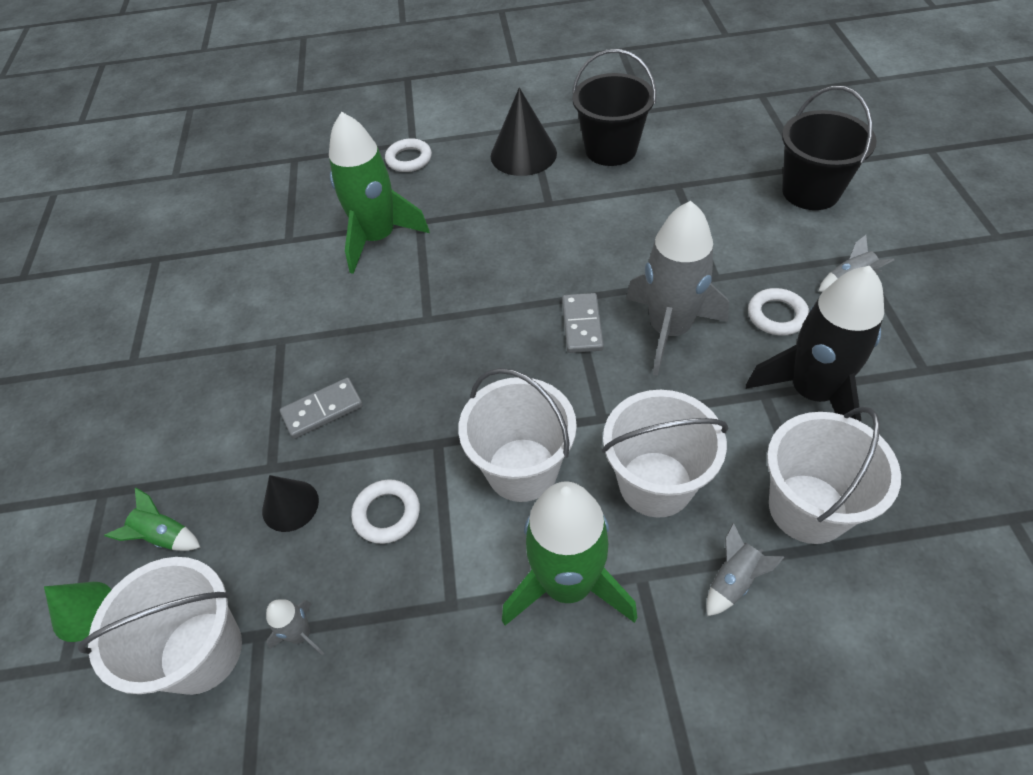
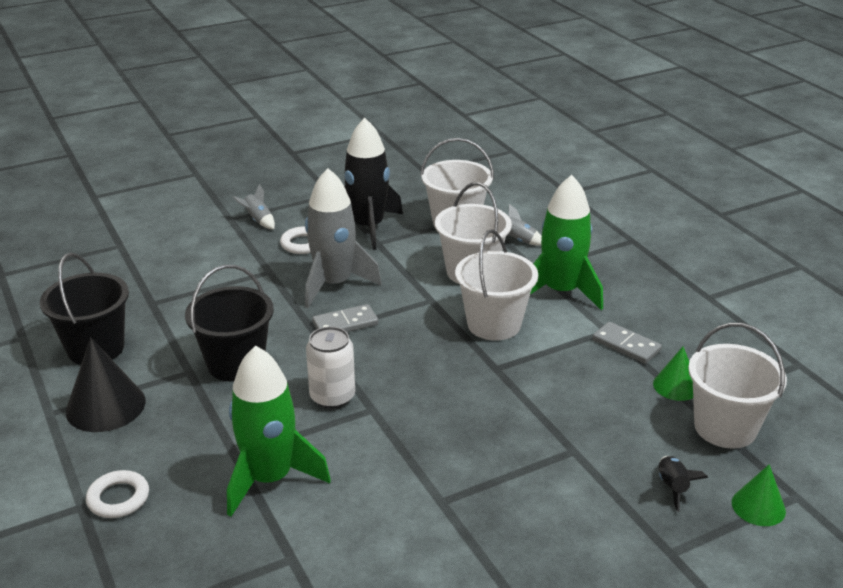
camera: 115 degrees left, 20 degrees down
(164, 537) = (672, 487): green rocket -> black rocket
(290, 505) = (596, 426): black cone -> none
(301, 634) = (676, 386): grey rocket -> green cone
(322, 410) = (503, 440): grey domino -> grey domino (626, 345)
(387, 514) = (568, 375): white ring -> none
(461, 293) = (332, 397): none -> white can
(810, 191) = (154, 240): black bucket -> black bucket (236, 363)

